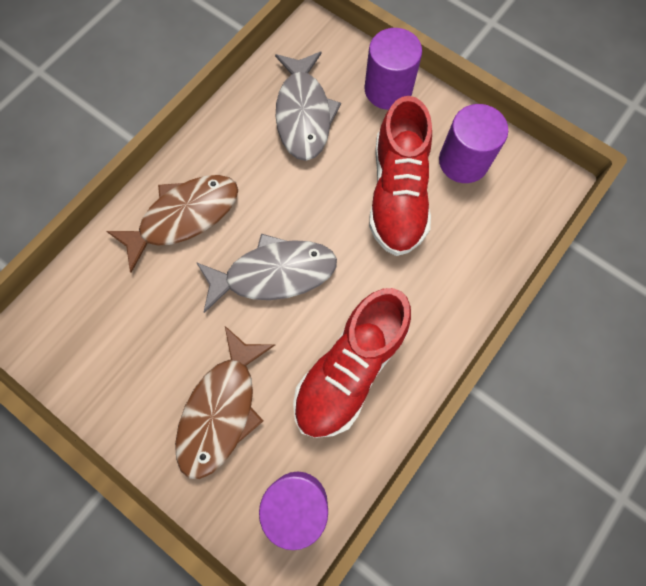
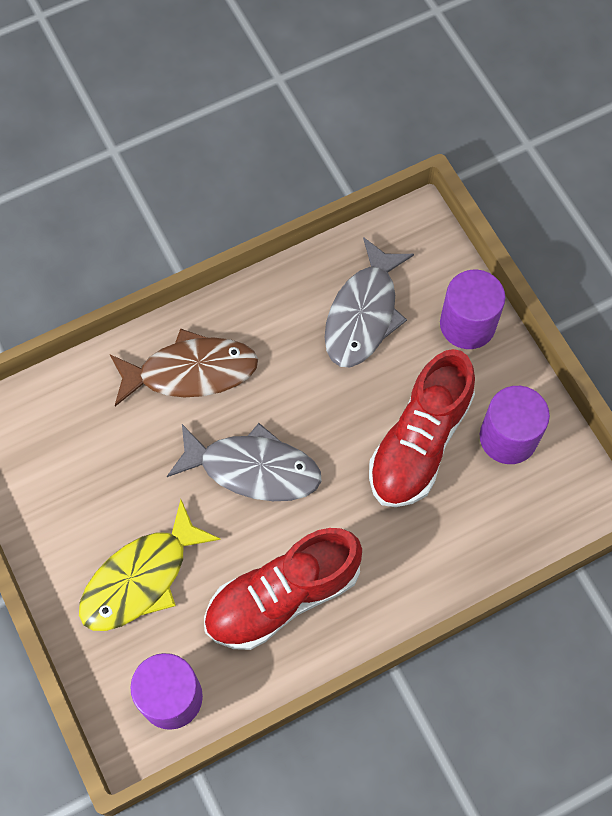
camera: 25 degrees right, 5 degrees down
(221, 409) = (141, 578): brown fish -> yellow fish

